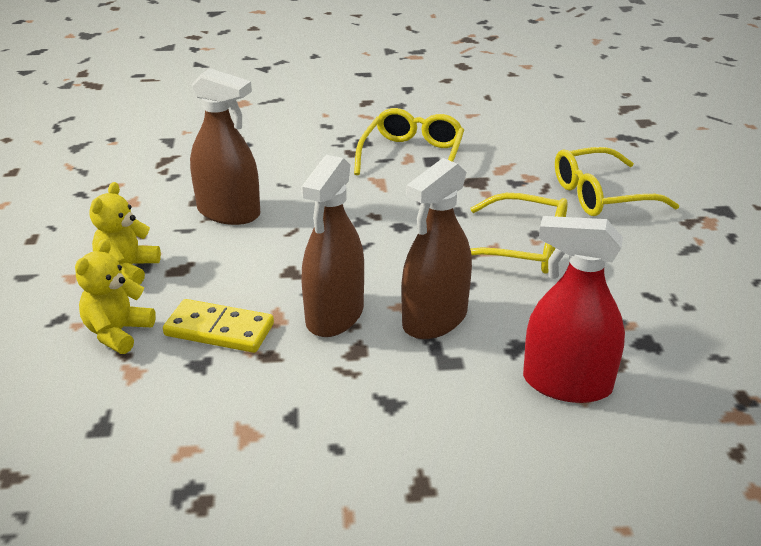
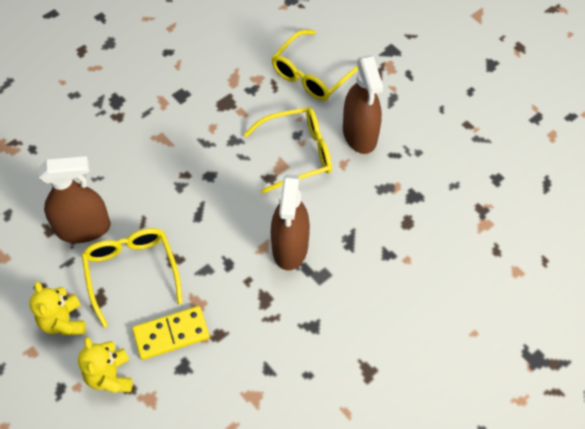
camera: 35 degrees left, 25 degrees up
(335, 315) = (230, 279): brown spray bottle -> brown spray bottle (360, 134)
(412, 156) = (163, 98): yellow glasses -> yellow glasses (132, 273)
(567, 384) = (392, 253): red spray bottle -> none

